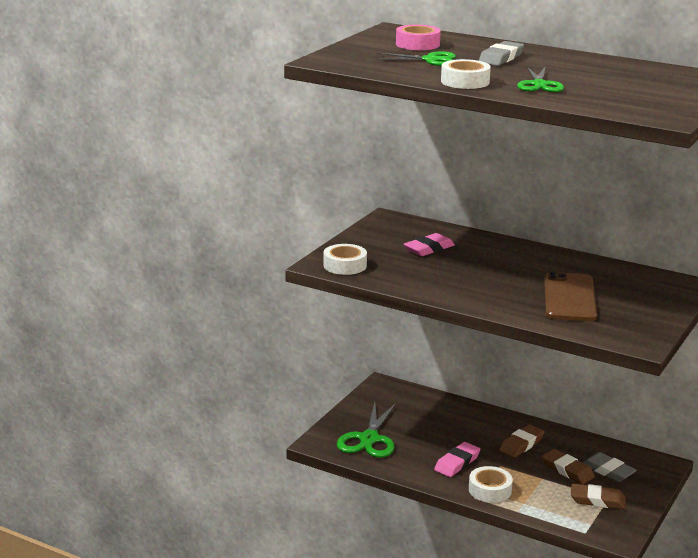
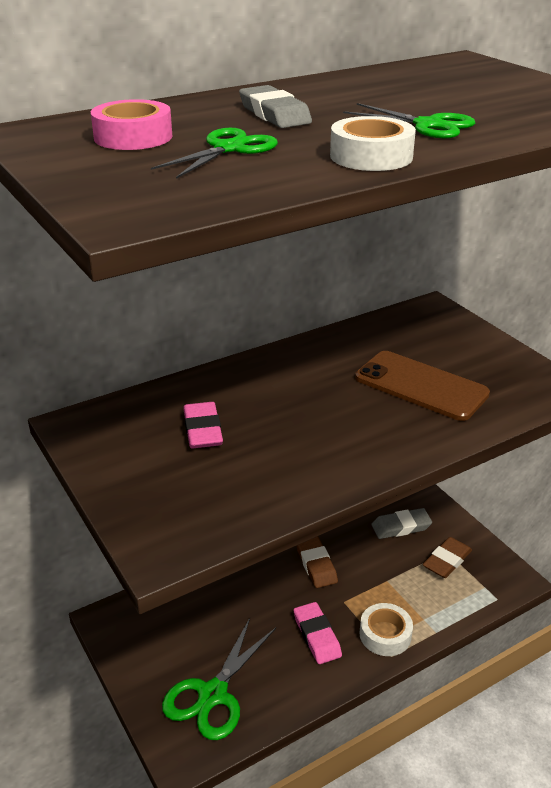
camera: 60 degrees left, 10 degrees up
(345, 265) = (185, 527): white tape -> none
(369, 439) = (213, 695): green scissors -> green scissors turned 75 degrees clockwise
(567, 470) = (383, 554): brown eraser -> none

